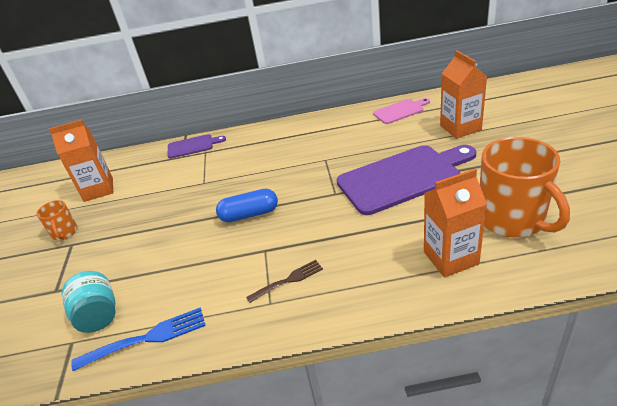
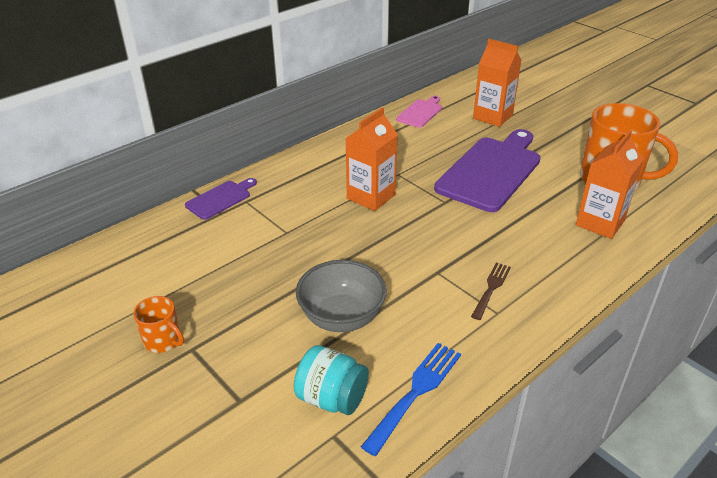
camera: 40 degrees left, 0 degrees up
(98, 189) = (146, 280): orange carton -> orange carton (371, 197)
(167, 259) = (341, 317): none -> grey bowl
(249, 214) = (381, 246): blue capsule -> none

